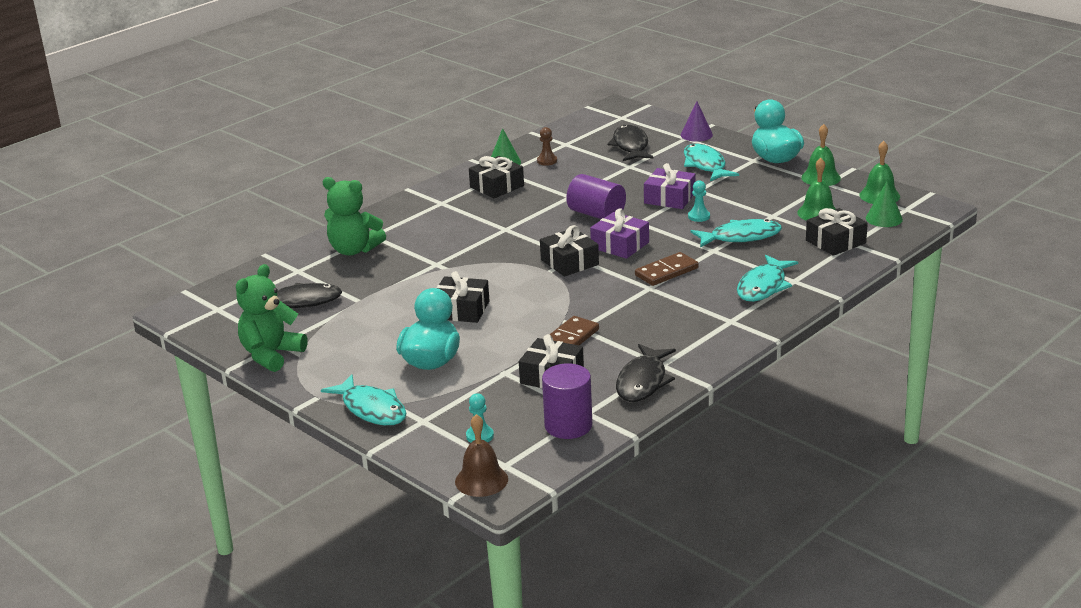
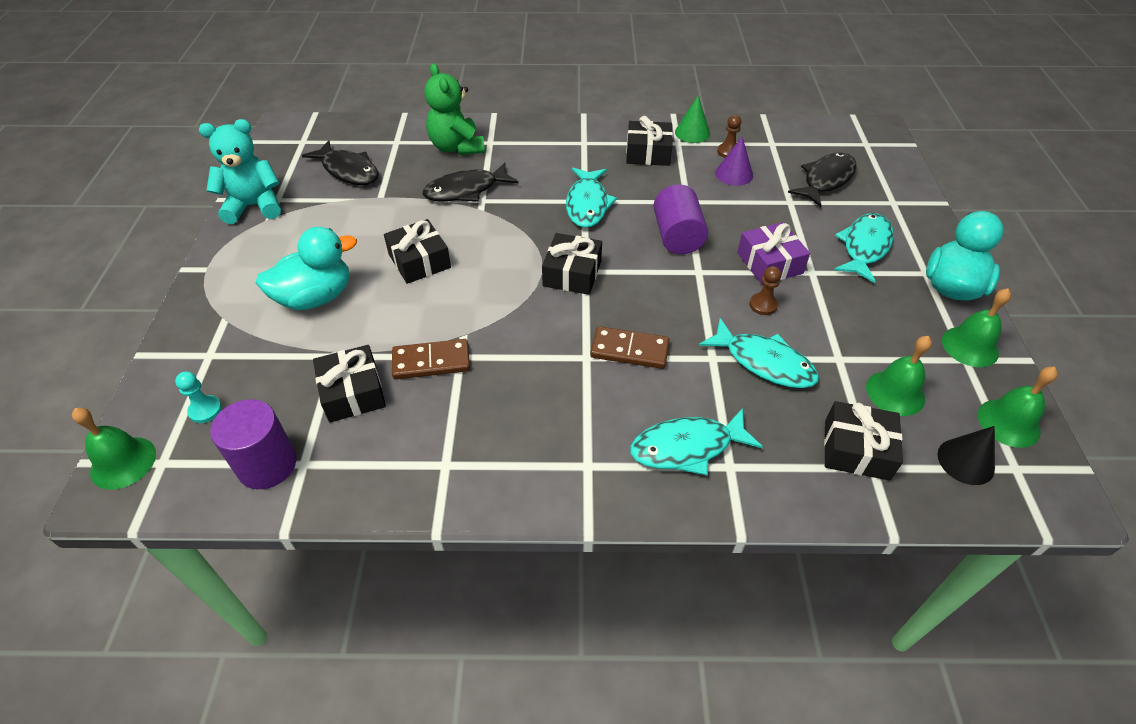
camera: 45 degrees right, 20 degrees up
(271, 355) = (254, 206): green teddy bear -> turquoise teddy bear
(371, 409) = (207, 311): turquoise fish -> turquoise fish (587, 204)
(481, 480) = (123, 462): brown bell -> green bell
(620, 245) = (641, 286): purple gift -> none
(643, 382) = (398, 470): black fish -> black fish (466, 190)
(696, 135) = (910, 205): purple cone -> purple cone (734, 174)
(699, 216) = (763, 305): turquoise pawn -> brown pawn
(884, 218) = (965, 461): green cone -> black cone

